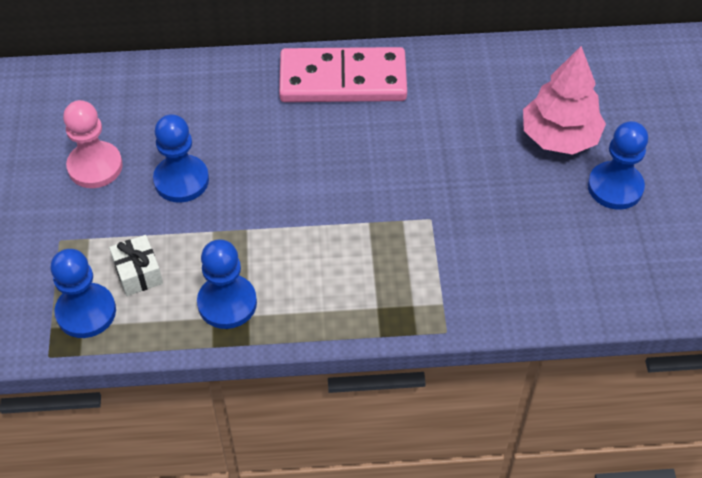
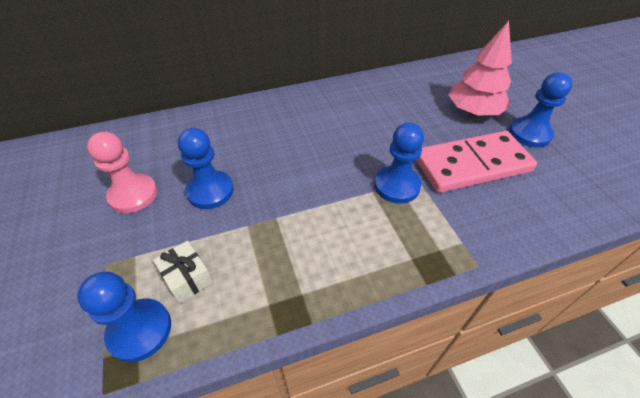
camera: 15 degrees left, 5 degrees down
(227, 303) = (278, 287): blue pawn -> blue pawn (397, 186)
(343, 80) = (312, 104): pink domino -> pink domino (472, 165)

